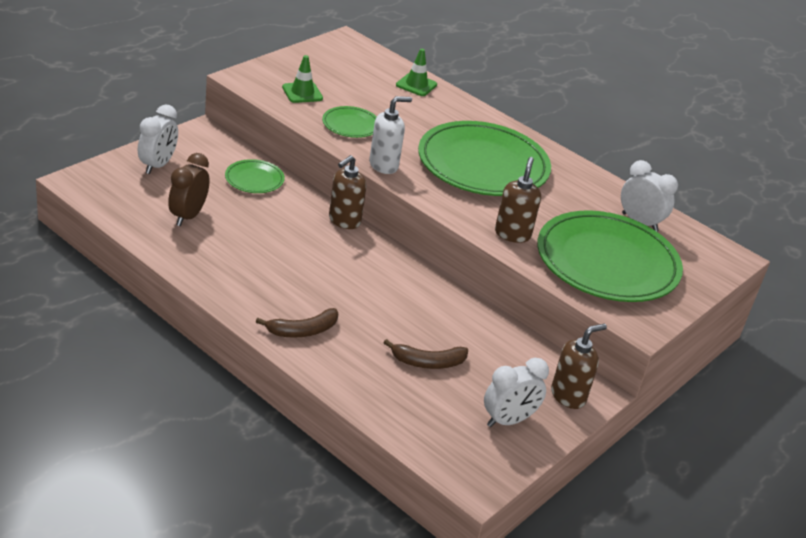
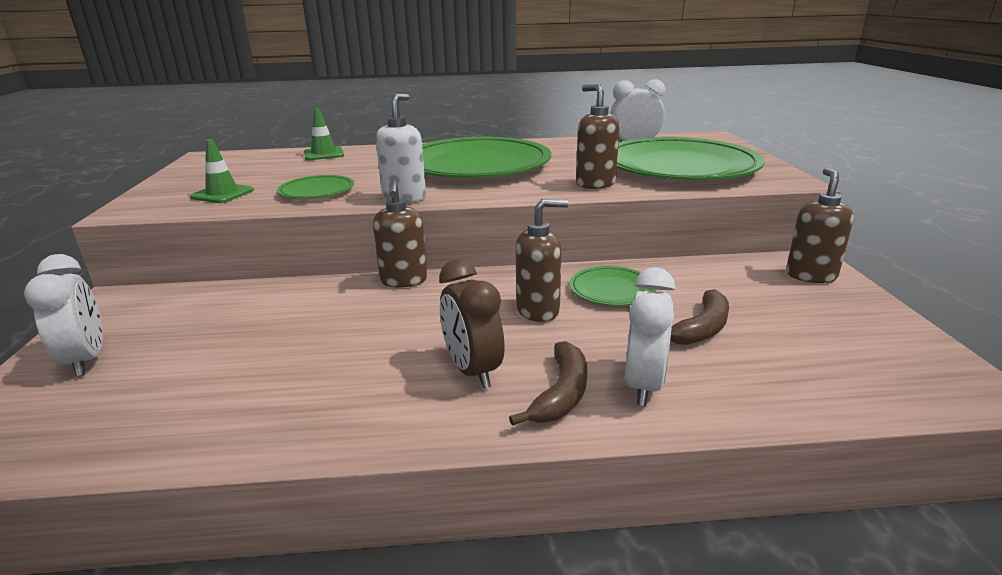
camera: 40 degrees left, 10 degrees down
(188, 216) = (215, 383): brown clock -> brown clock (473, 371)
(254, 179) = (248, 303): green plate -> green plate (612, 290)
(373, 290) = (538, 310): none -> brown soap dispenser
(508, 420) = (842, 321): white clock -> white clock (643, 385)

